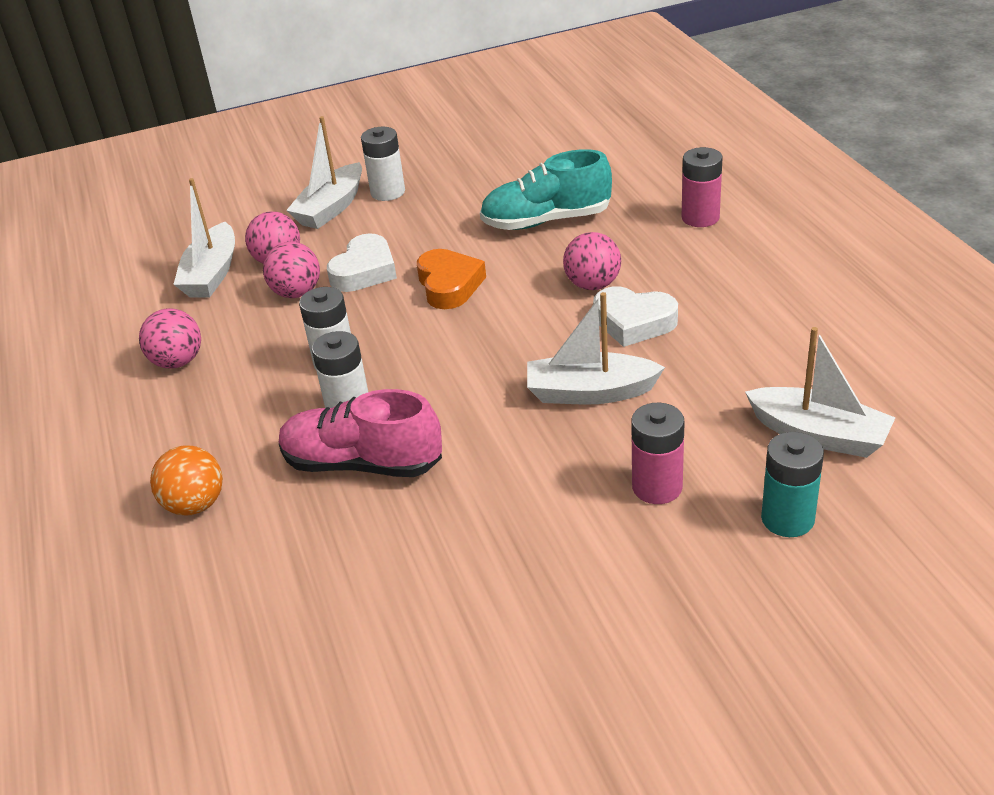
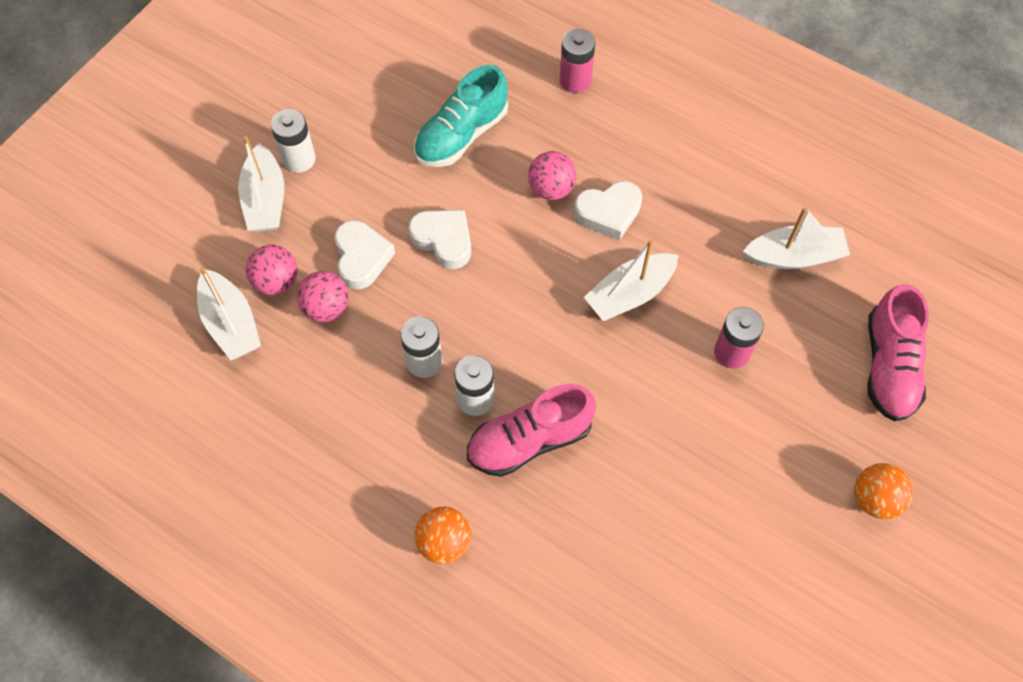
camera: 40 degrees left, 25 degrees up
(178, 362) = (297, 427): pink ball -> none
(449, 285) = (443, 240): orange heart -> white heart
(707, 715) = (875, 499): none -> orange ball
(787, 519) = (821, 334): turquoise battery -> none
(854, 588) = (889, 366): none -> pink shoe

